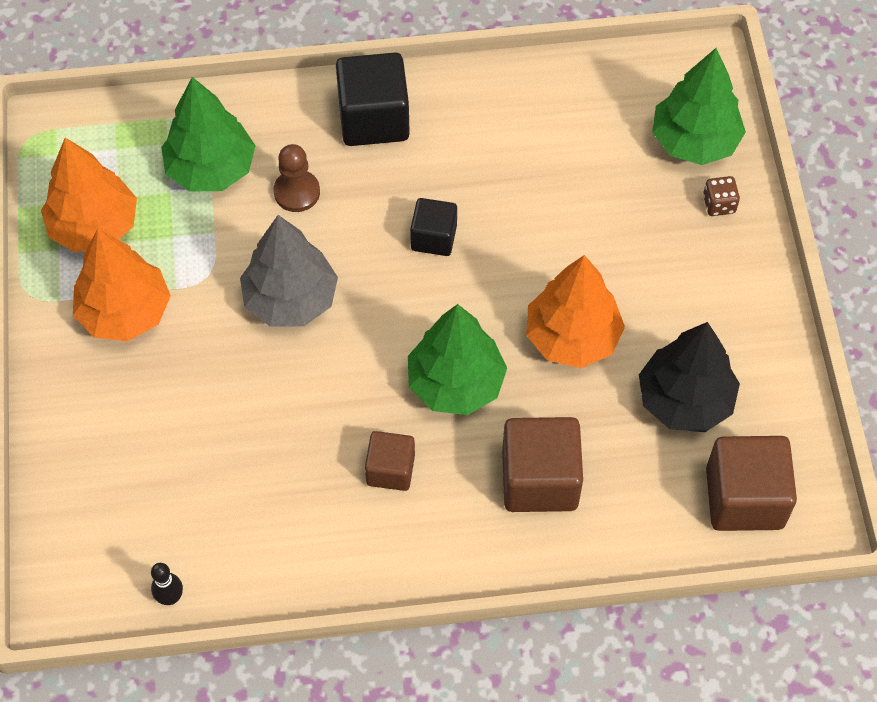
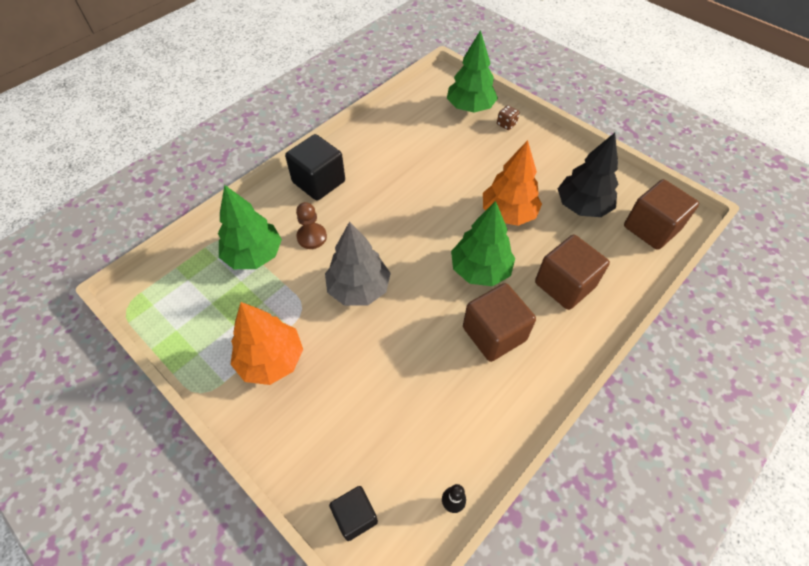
camera: 40 degrees left, 5 degrees down
(94, 226) = (210, 327): orange tree -> none
(390, 470) = (494, 334): brown cube -> brown cube, size x1.68
(433, 237) = (401, 213): black cube -> black cube (355, 516)

